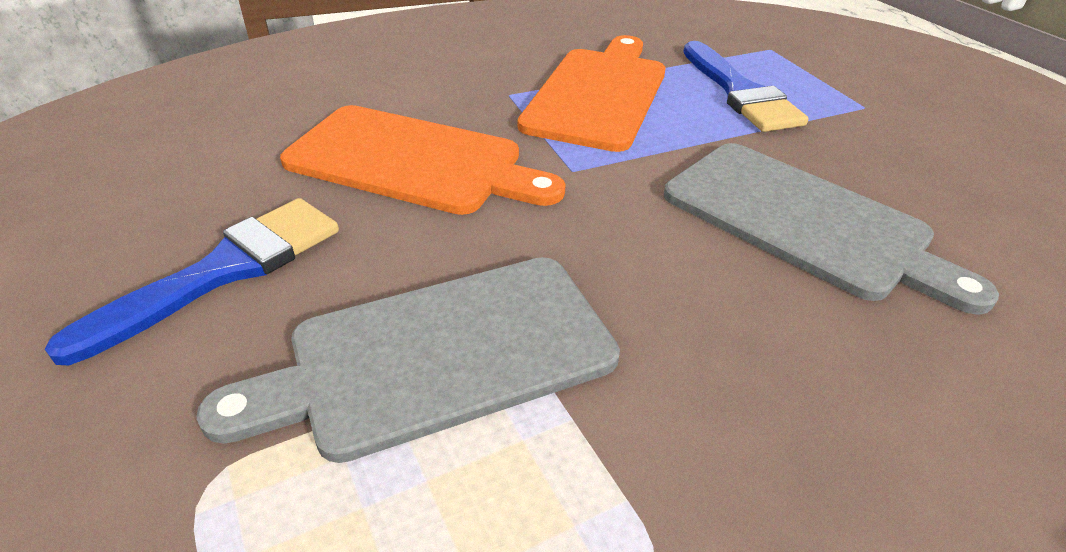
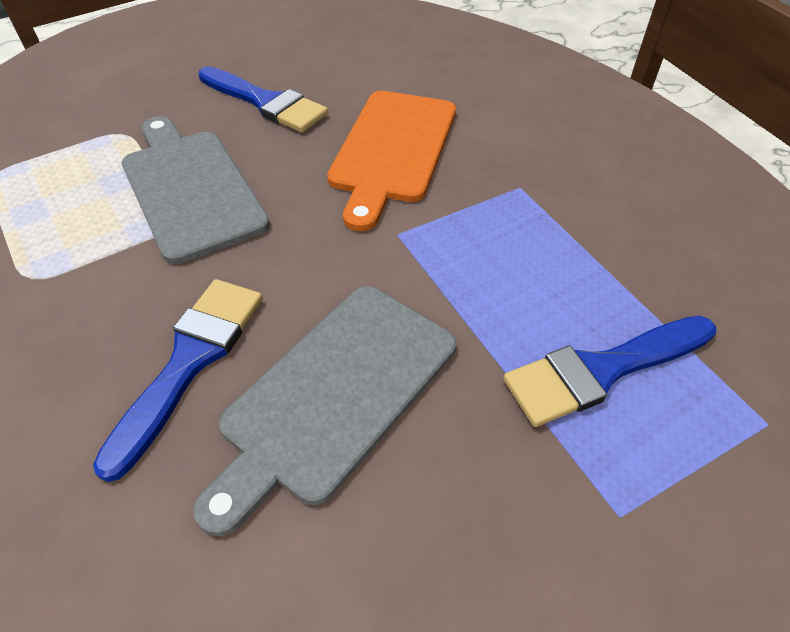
camera: 85 degrees right, 10 degrees up
(598, 94) = (545, 246): orange cutting board -> none
(791, 331) = (190, 361): none -> blue brush

